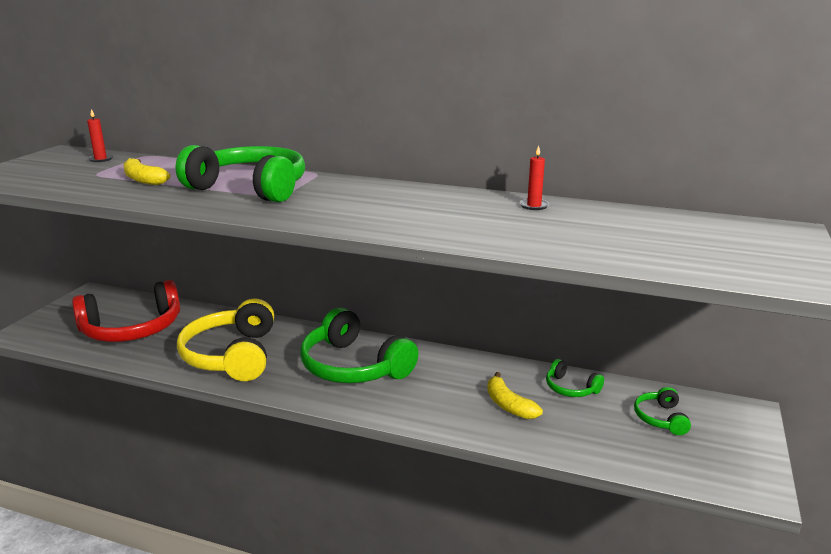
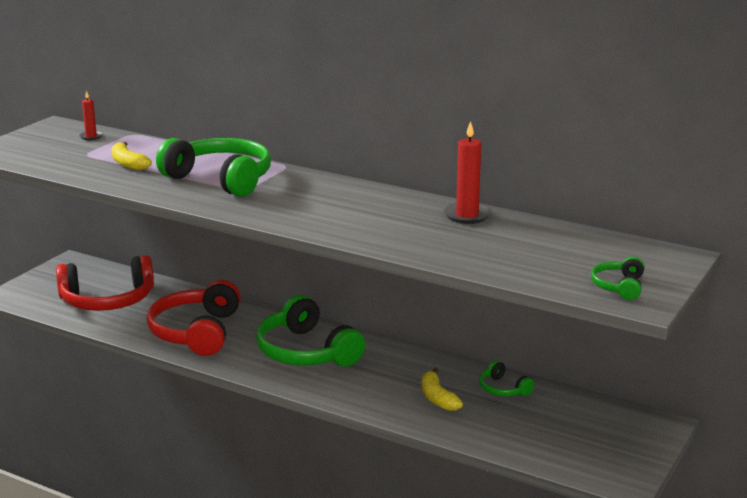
camera: 10 degrees right, 0 degrees up
(232, 355) = (196, 332): yellow headphones -> red headphones
(534, 206) = (467, 215): red candle -> red candle, size x1.75
(660, 418) = (573, 422): green headphones -> green headphones (618, 286)

